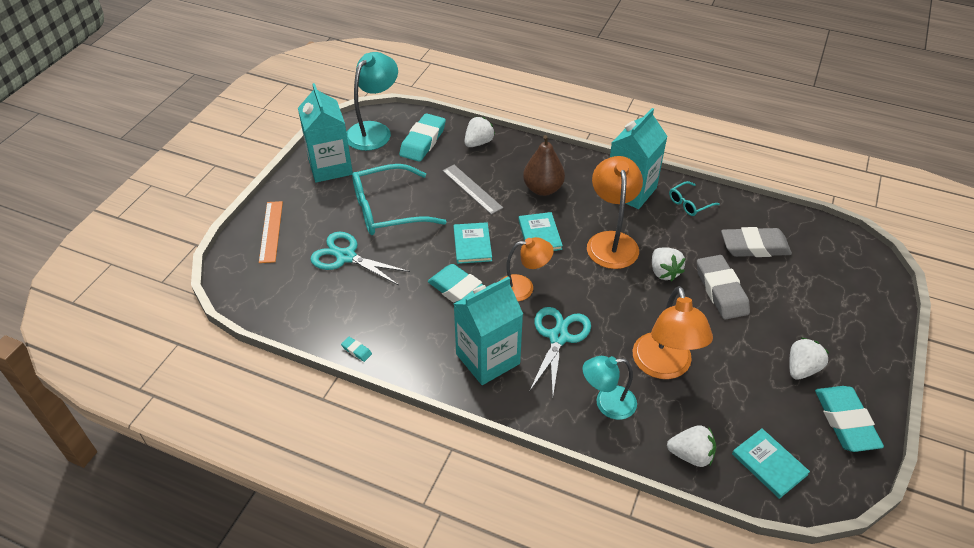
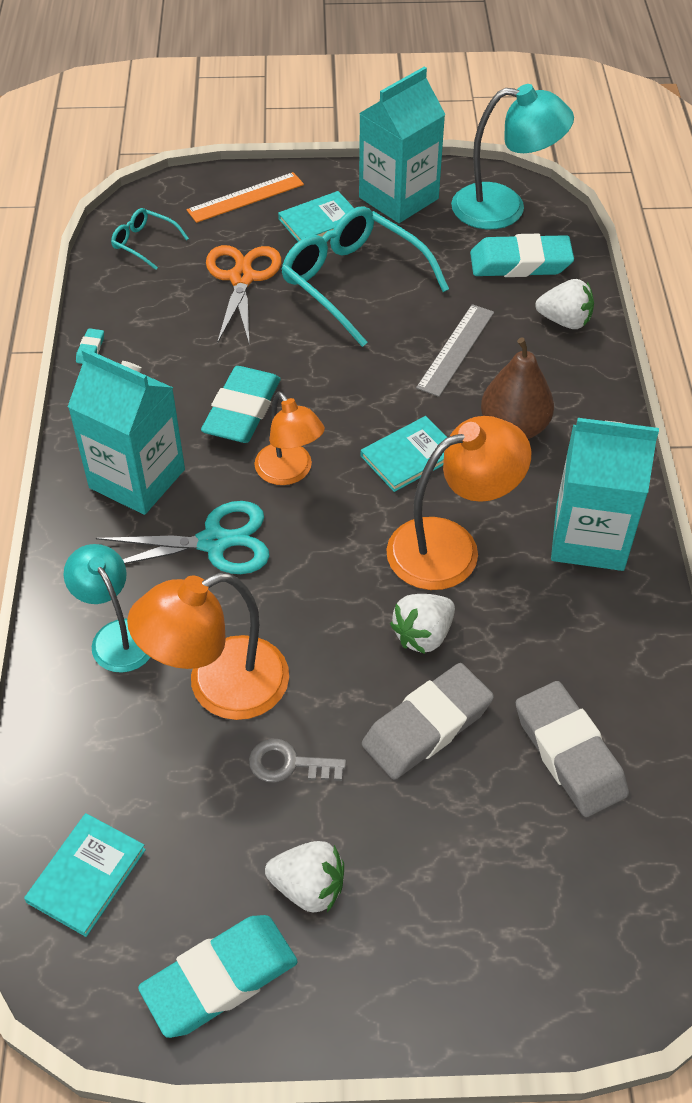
camera: 65 degrees right, 5 degrees up
(346, 257) = (242, 278): turquoise scissors -> orange scissors
(472, 244) = (341, 390): turquoise book -> turquoise book (320, 221)
(689, 203) = (617, 629): turquoise glasses -> turquoise glasses (145, 243)
(690, 455) = (64, 764): white strawberry -> none
(725, 353) = (289, 764): none -> grey key

